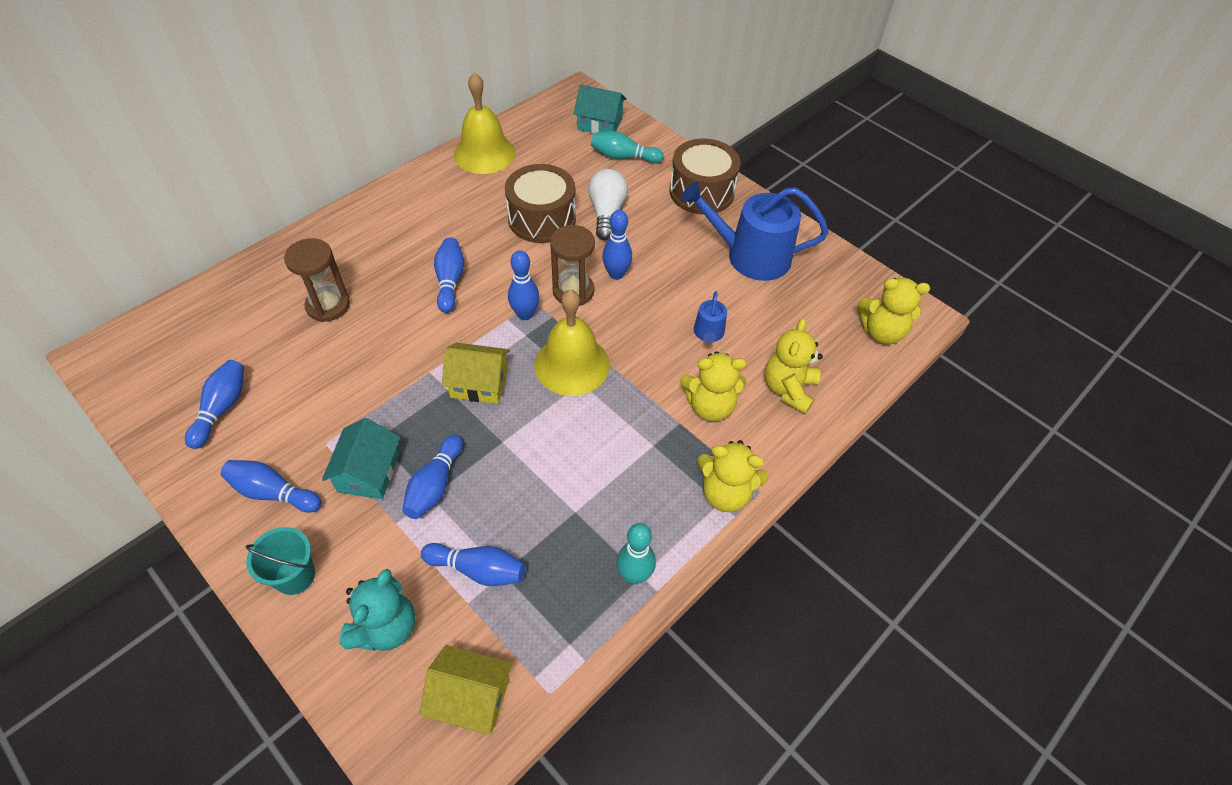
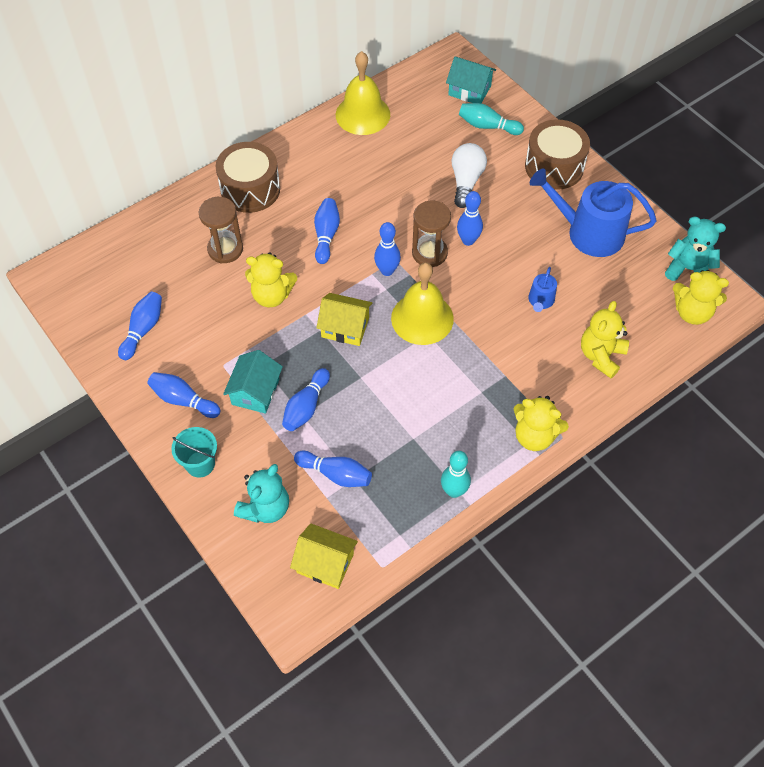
camera: 10 degrees right, 5 degrees up
(542, 219) = (408, 183): brown drum -> brown drum (250, 189)
(709, 406) = (532, 364): yellow teddy bear -> yellow teddy bear (272, 295)
(867, 286) = (688, 269): none -> turquoise teddy bear

